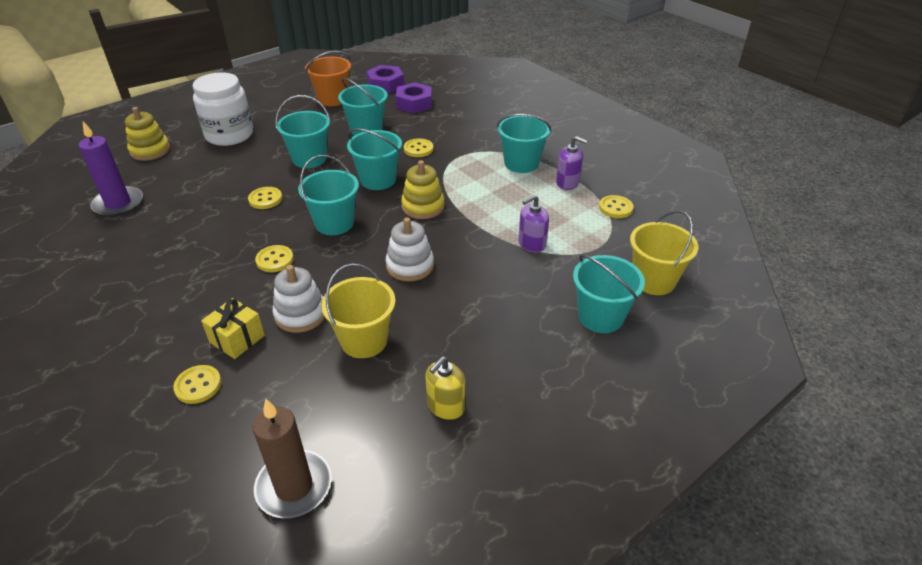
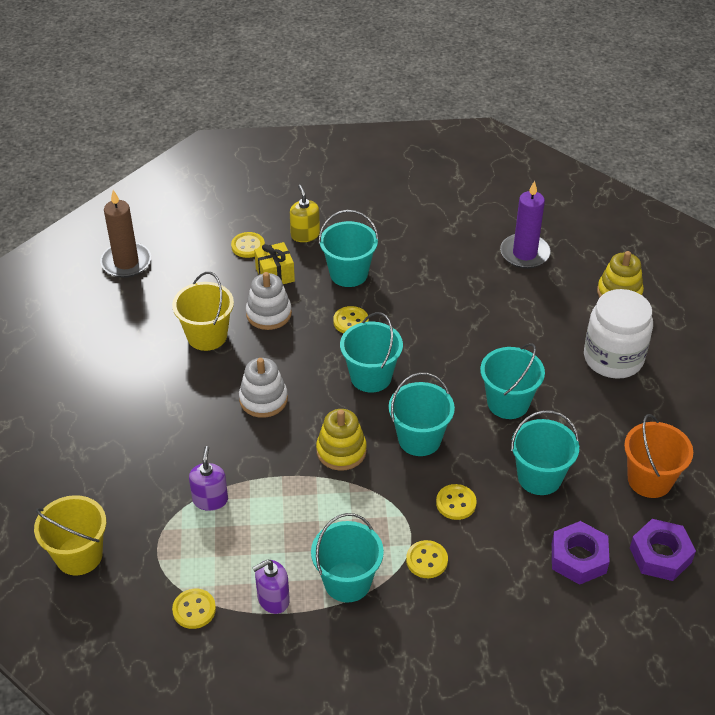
camera: 125 degrees right, 5 degrees up
(265, 199) = (453, 345): yellow button -> yellow button (426, 560)
(445, 406) = (107, 349): yellow soap dispenser -> yellow soap dispenser (305, 235)
(600, 316) = (84, 486): turquoise bucket -> turquoise bucket (348, 273)

